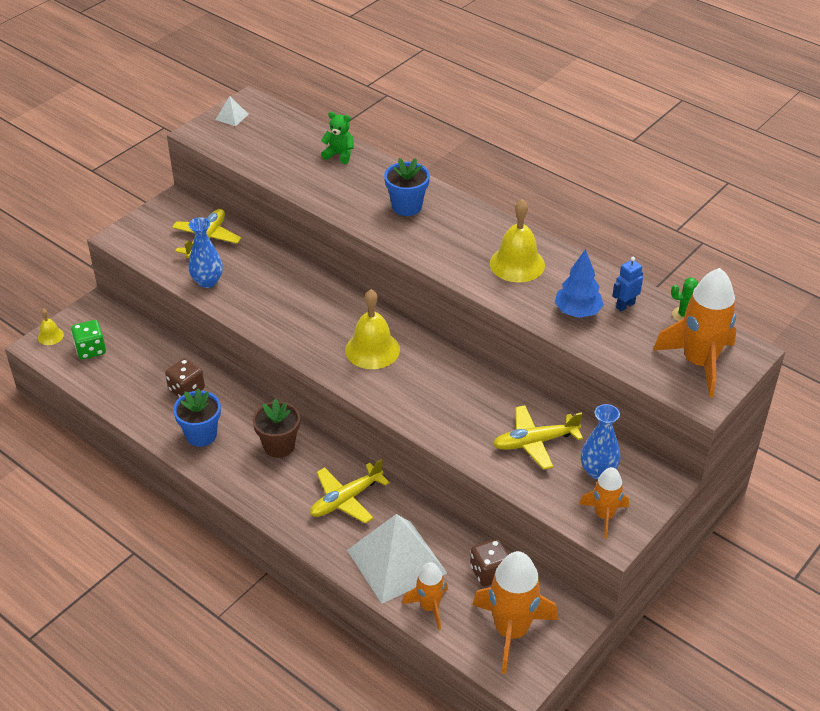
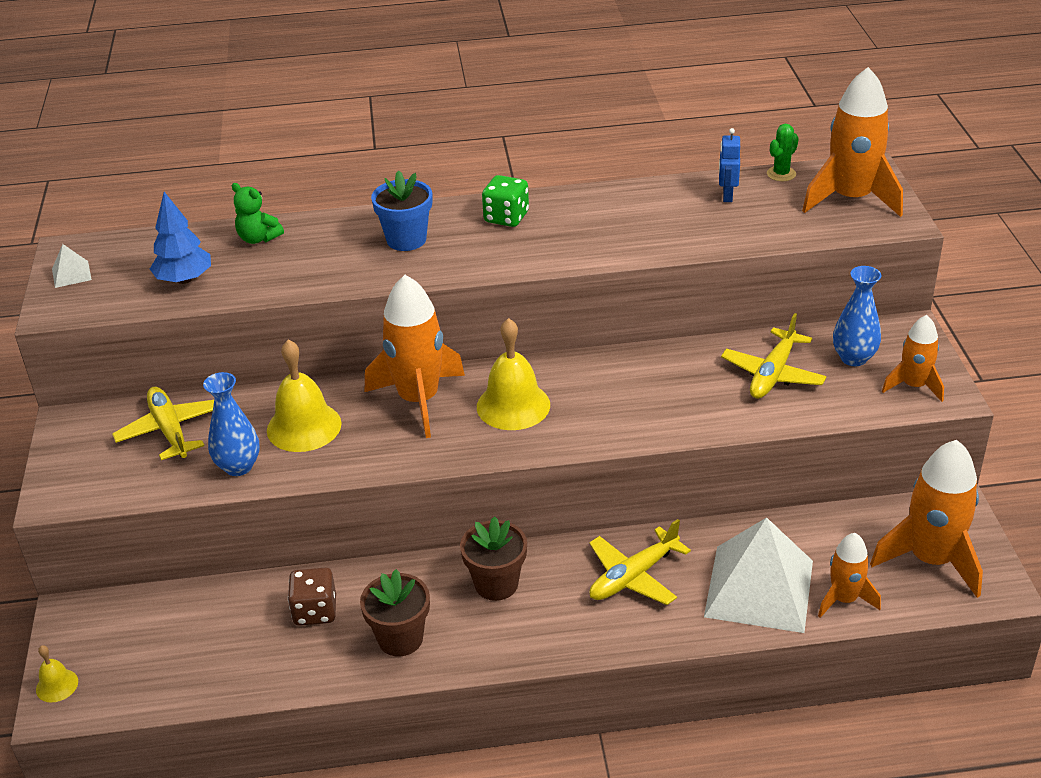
camera: 45 degrees left, 5 degrees down
(91, 350) = (134, 660): green dice -> green dice (506, 217)
(201, 435) = (400, 638): blue flower pot -> brown flower pot
(333, 310) = (419, 400): none -> orange rocket
(339, 155) = (258, 238): green teddy bear -> green teddy bear turned 120 degrees counterclockwise
(346, 499) = (633, 576): yellow plane -> yellow plane turned 45 degrees clockwise
(489, 572) = (842, 530): brown dice -> none
(517, 264) = (587, 221): yellow bell -> yellow bell (304, 427)
(577, 312) = (701, 224): blue tree -> blue tree (184, 279)

